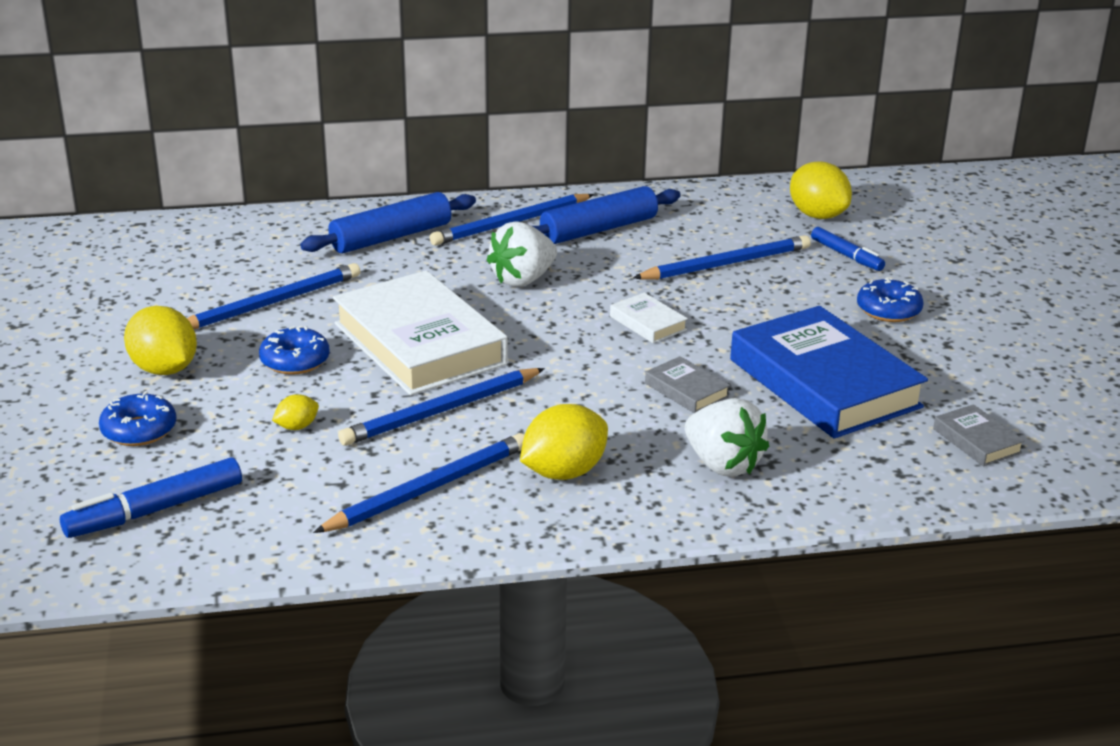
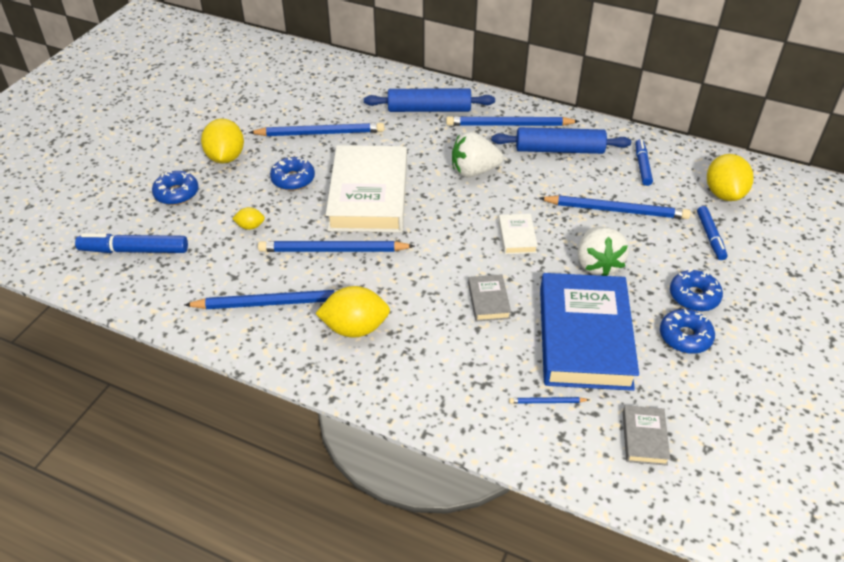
camera: 35 degrees right, 15 degrees up
(707, 217) = (642, 166): none -> blue marker
(722, 464) = (453, 370): white strawberry -> white strawberry (597, 264)
(852, 451) = (547, 402): none -> blue pencil
(919, 346) = (685, 337): none -> blue donut

